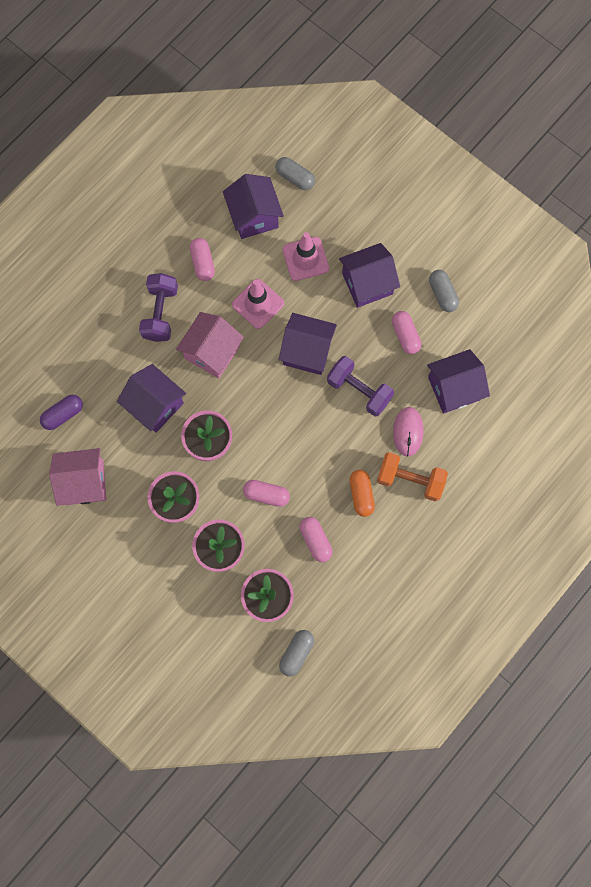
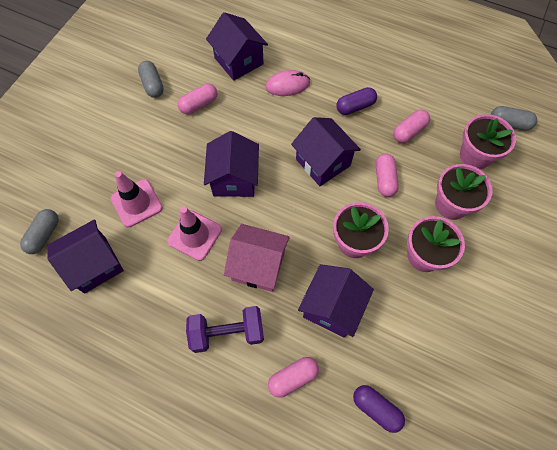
camera: 105 degrees left, 10 degrees down
(84, 482) = (441, 358): pink house -> none
(203, 263) = (158, 303): pink capsule -> pink capsule (293, 378)
(359, 390) = (261, 128): purple dumbbell -> none
(361, 495) = (355, 106): orange capsule -> purple capsule
(367, 283) = (153, 144): purple house -> purple house (323, 162)
(410, 480) = (329, 75): orange dumbbell -> none
(442, 294) = (152, 85): grey capsule -> grey capsule turned 75 degrees counterclockwise

